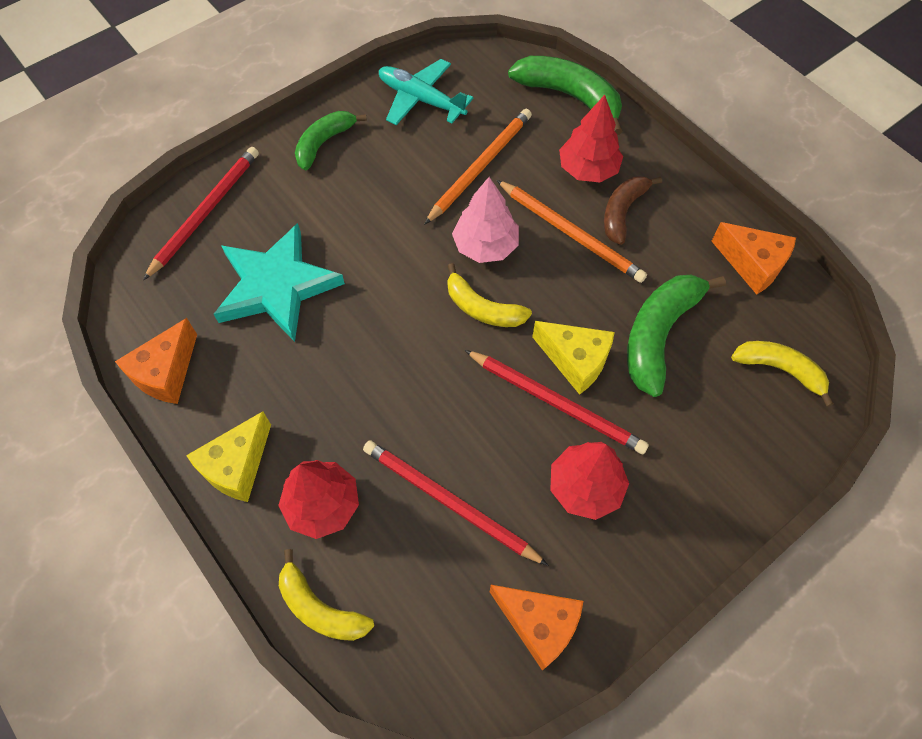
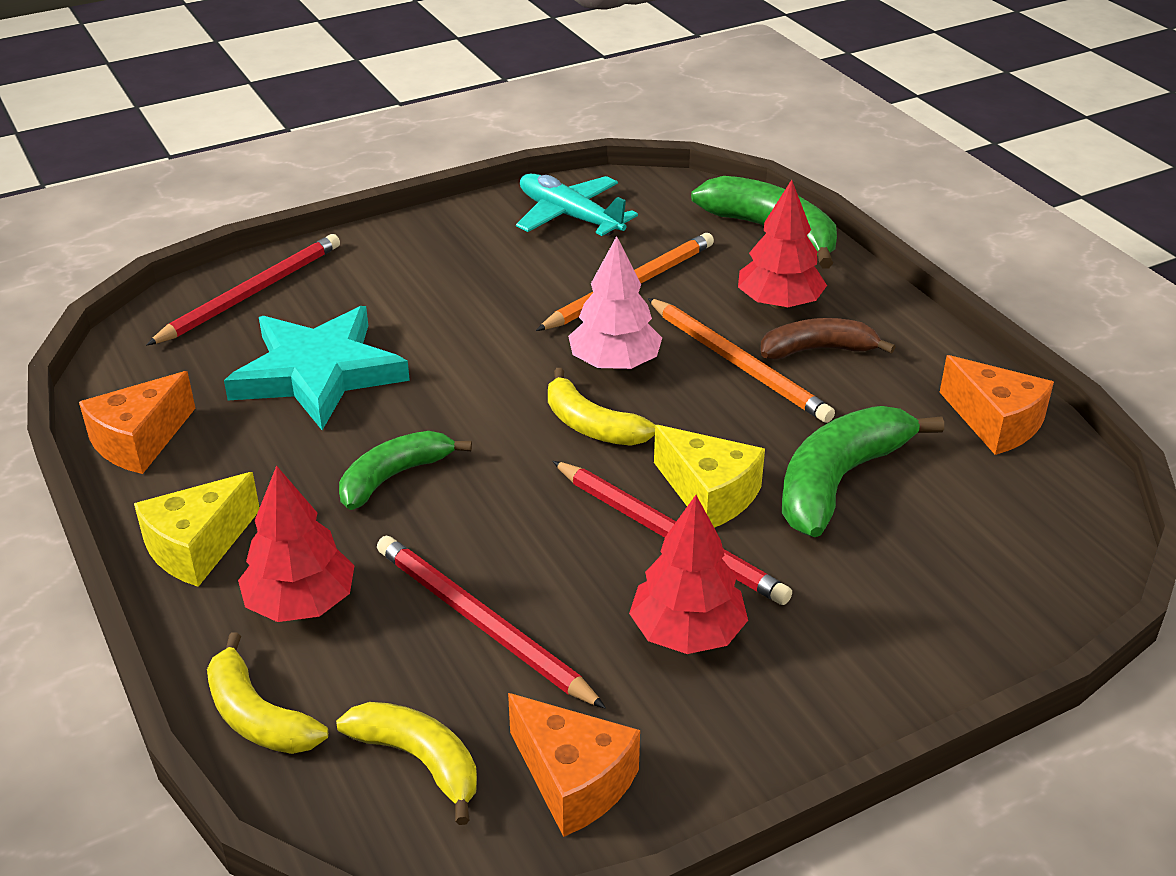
camera: 10 degrees right, 25 degrees down
(324, 143) = (428, 244): green banana -> green banana (394, 477)
(622, 212) = (817, 350): brown banana -> brown banana turned 45 degrees clockwise
(779, 369) = (1013, 539): yellow banana -> yellow banana (419, 761)

